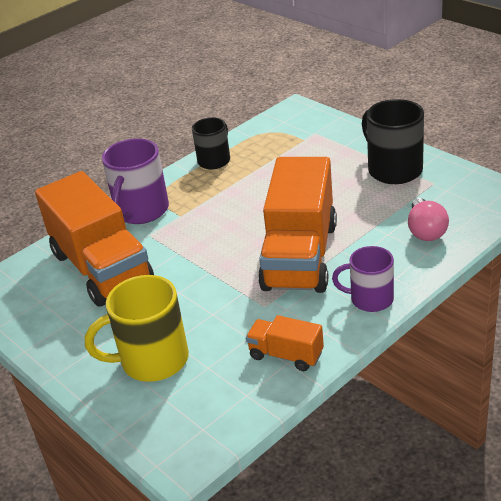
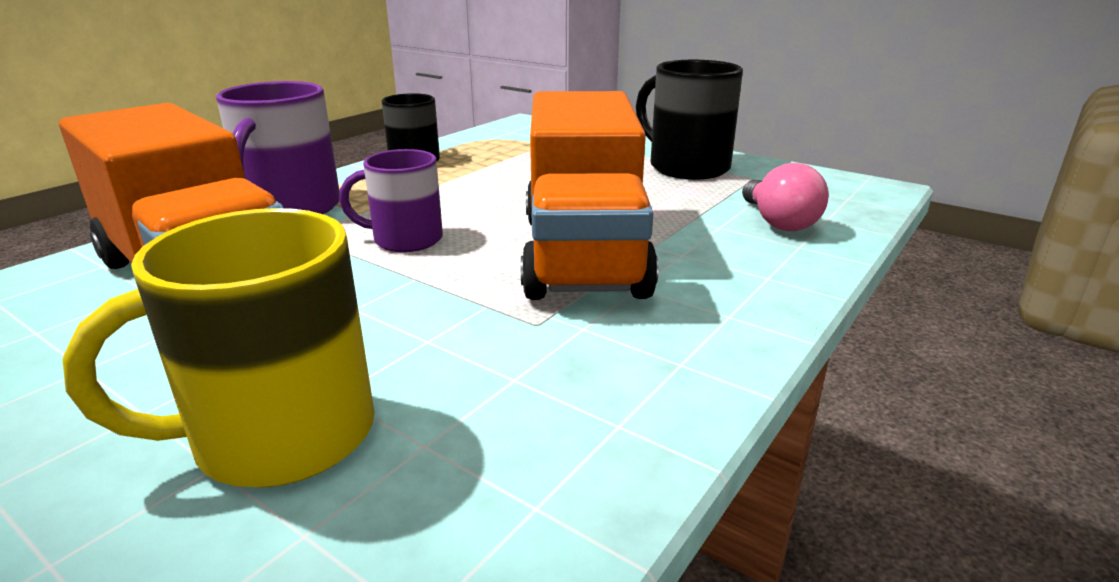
camera: 15 degrees left, 10 degrees down
(286, 355) = (611, 409): orange truck -> none
(370, 299) = (742, 307): purple mug -> purple mug (405, 240)

